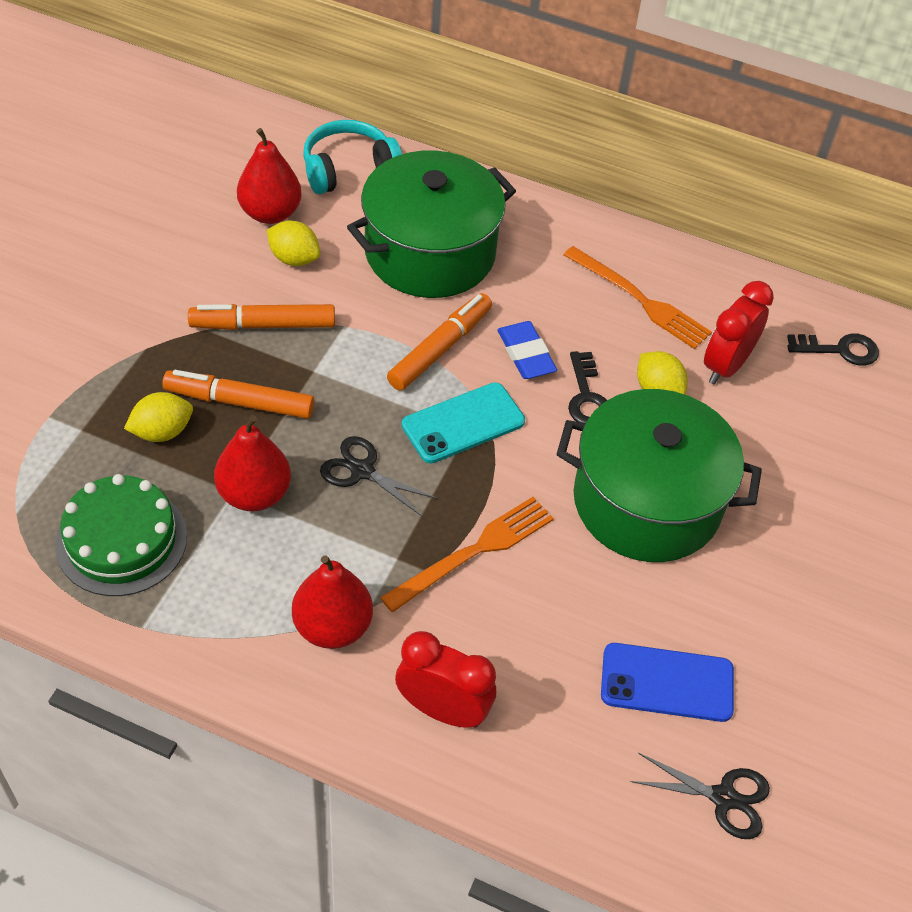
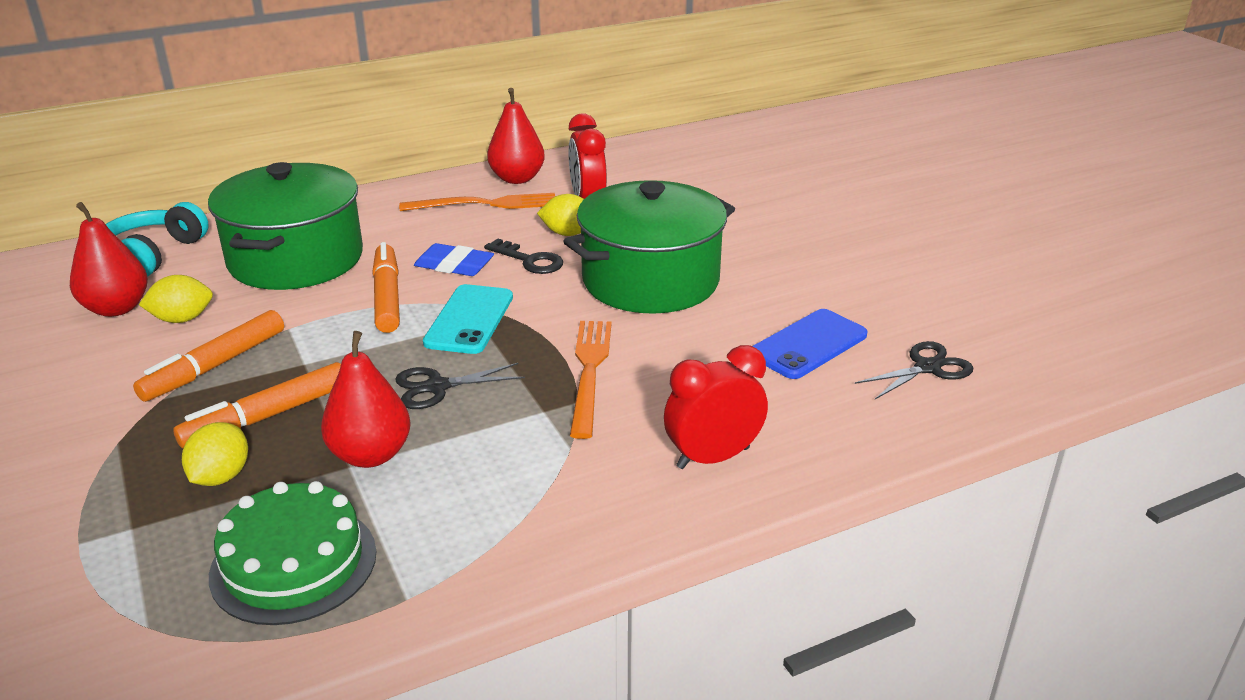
camera: 45 degrees left, 20 degrees down
(332, 626) = (562, 477): red pear -> red pear (517, 179)
(839, 350) = (636, 163): black key -> none

